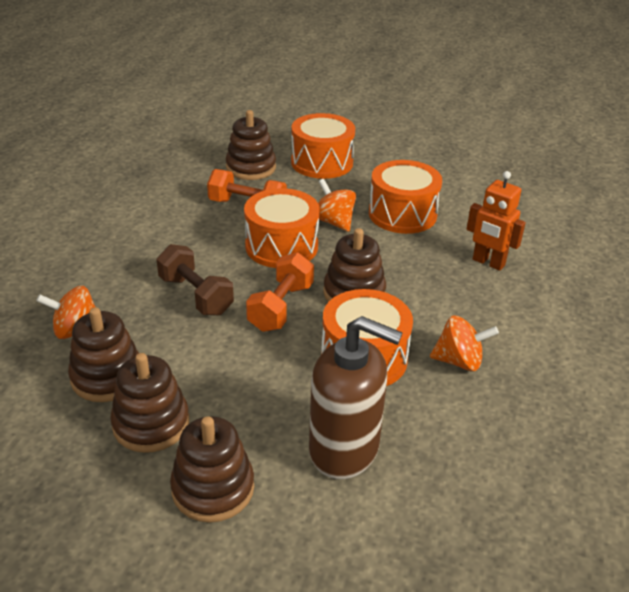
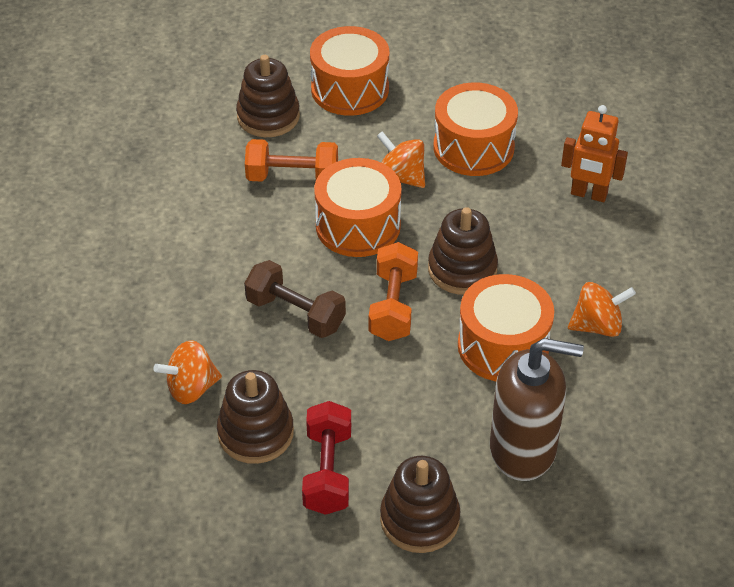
camera: 15 degrees left, 10 degrees up
(151, 424) = (328, 471): brown stacking toy -> red dumbbell

